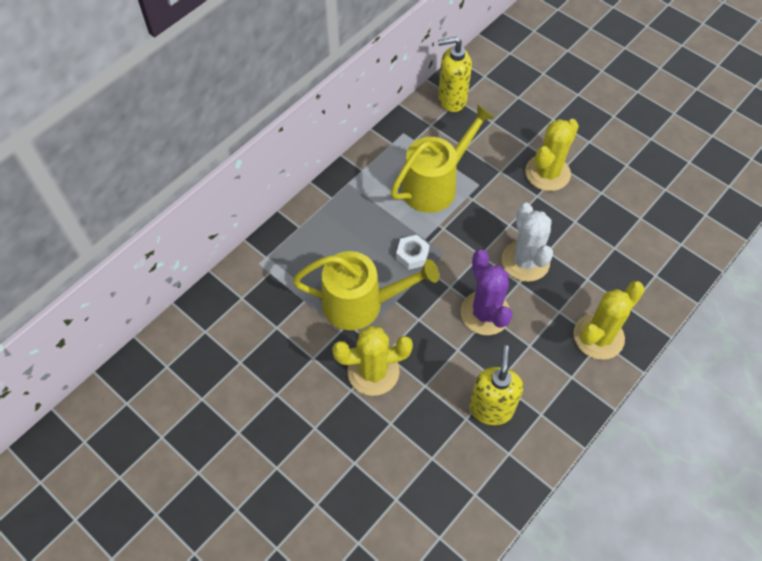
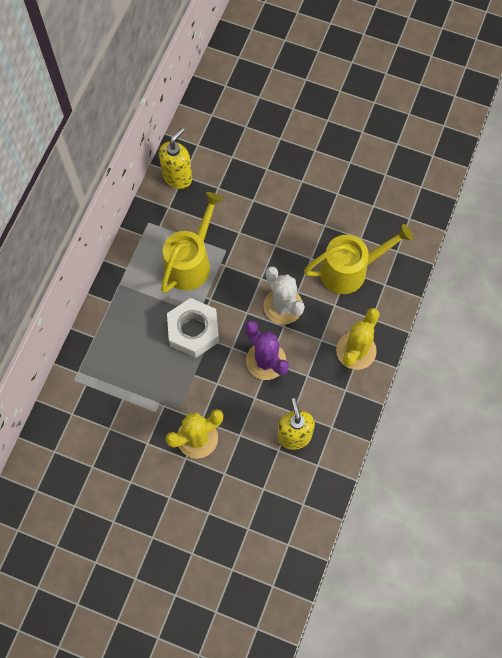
camera: 20 degrees left, 10 degrees up
(361, 304) = (168, 386): yellow watering can -> yellow watering can (350, 270)
(412, 255) = (193, 331): white nut -> white nut, size x1.97
(451, 99) = (177, 177): yellow soap dispenser -> yellow soap dispenser turned 150 degrees clockwise
(547, 173) = (277, 221): yellow cactus -> none

